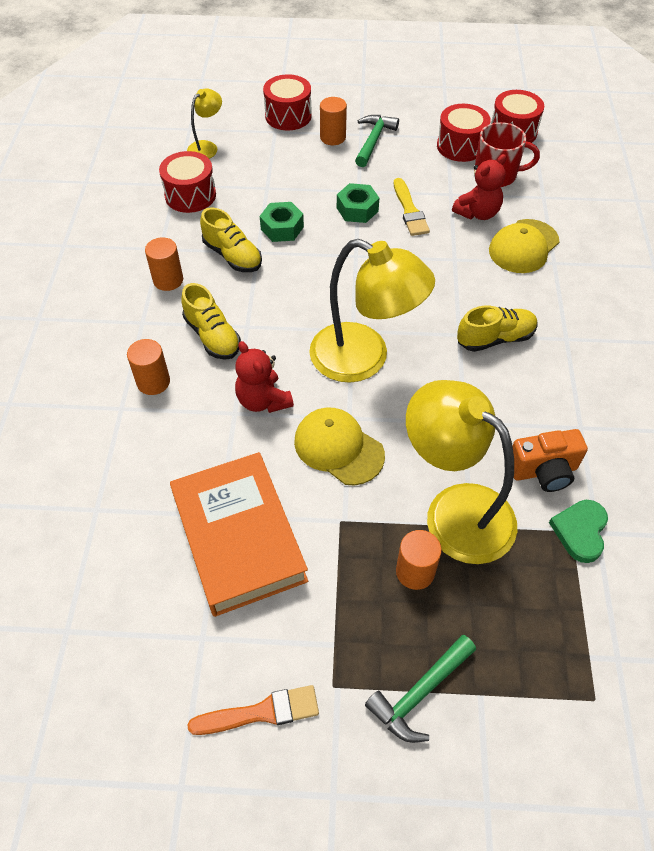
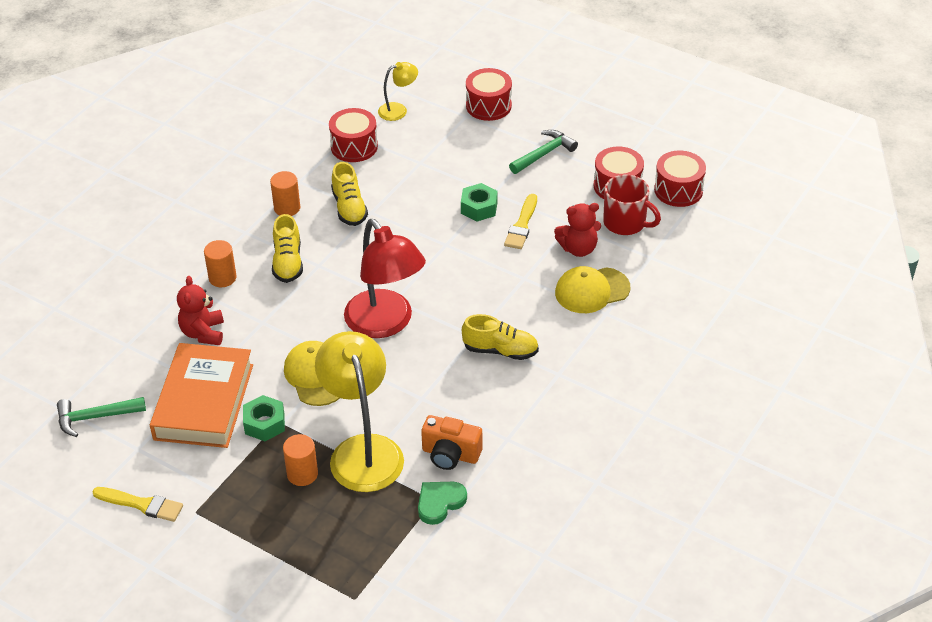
camera: 30 degrees right, 10 degrees down
(260, 712) = (141, 504): orange brush -> yellow brush
(263, 400) = (289, 322): red teddy bear -> red teddy bear (203, 333)
(282, 228) = (405, 200): green nut -> green nut (264, 424)
(333, 137) = (511, 139): orange cylinder -> none
(364, 359) = (385, 324): yellow lamp -> red lamp
(419, 693) = (245, 541): green hammer -> green hammer (95, 417)

